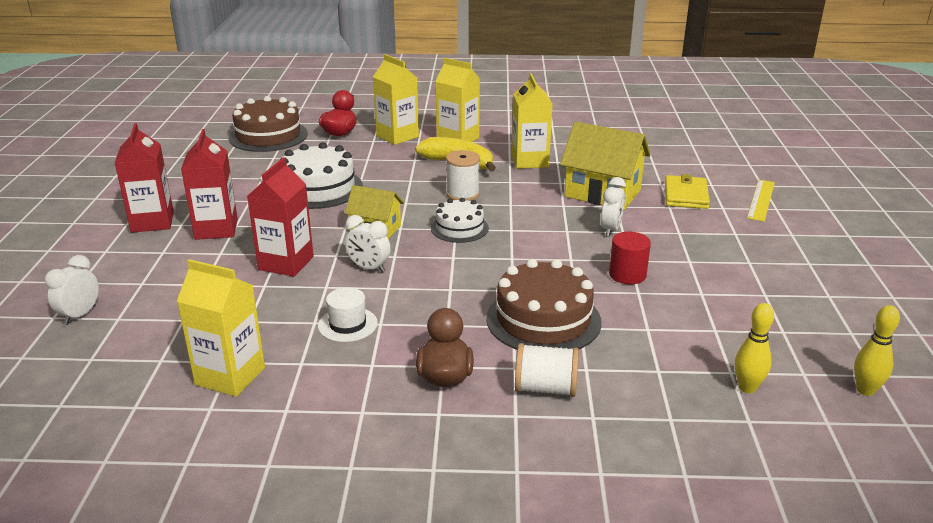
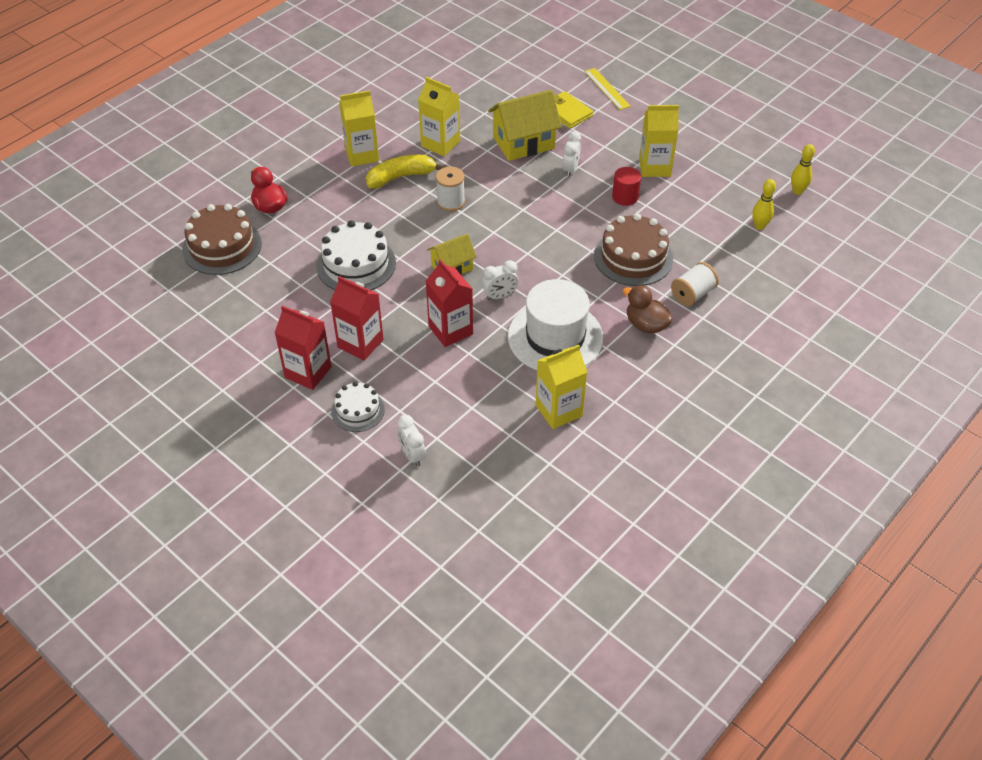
camera: 50 degrees left, 20 degrees up
(347, 324) = (555, 337): white hat -> white hat, size x2.22
(397, 136) = (316, 180): yellow carton -> yellow carton (654, 167)
(459, 228) = (495, 230): white cake -> white cake (358, 410)
(610, 229) = (570, 169): white clock -> white clock turned 45 degrees clockwise

